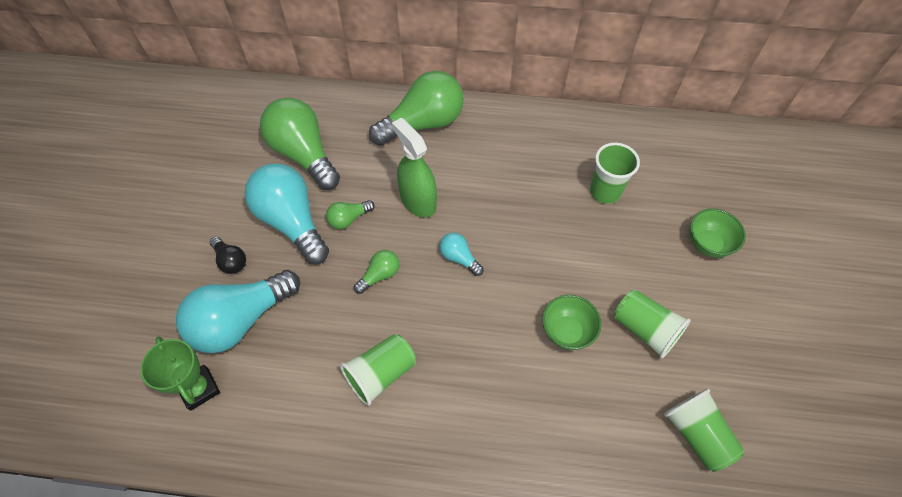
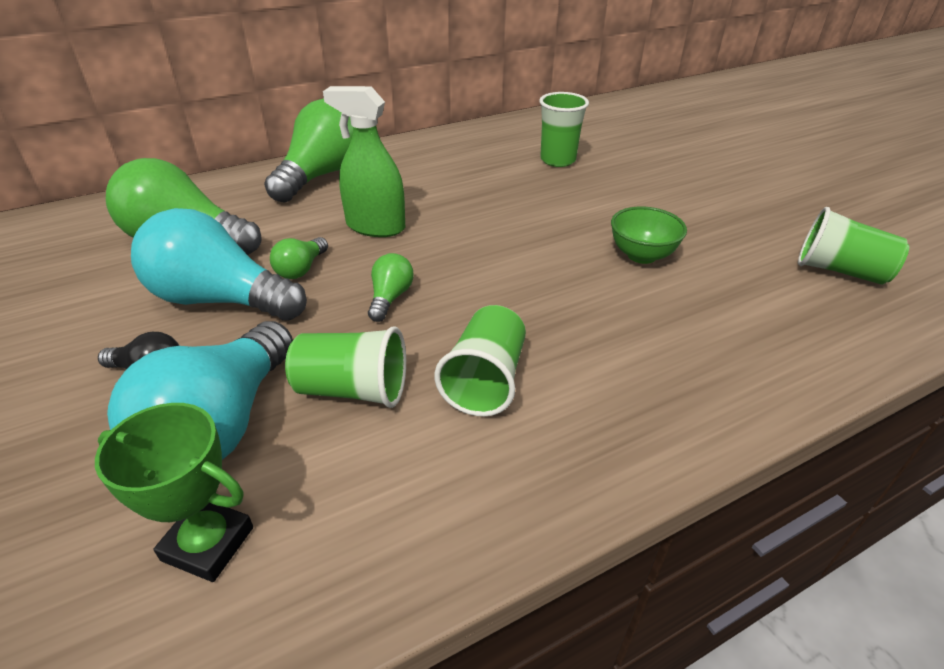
camera: 35 degrees left, 20 degrees down
(459, 258) = (469, 249): turquoise light bulb -> none
(644, 329) = (704, 225): green cup -> green cup (352, 390)
(708, 244) = (680, 160): green bowl -> none

